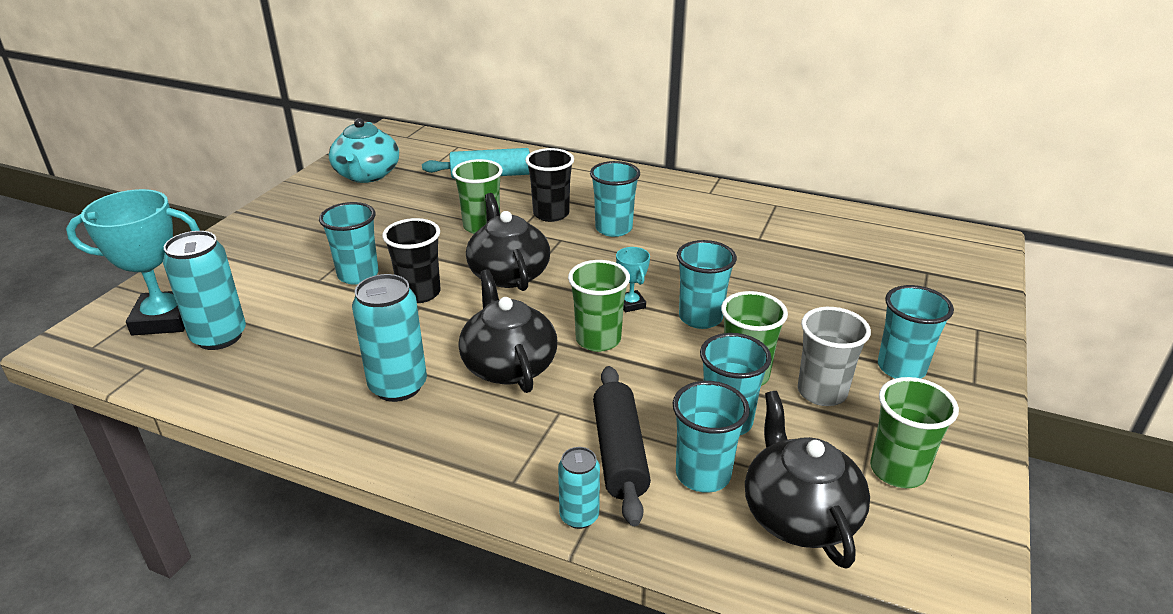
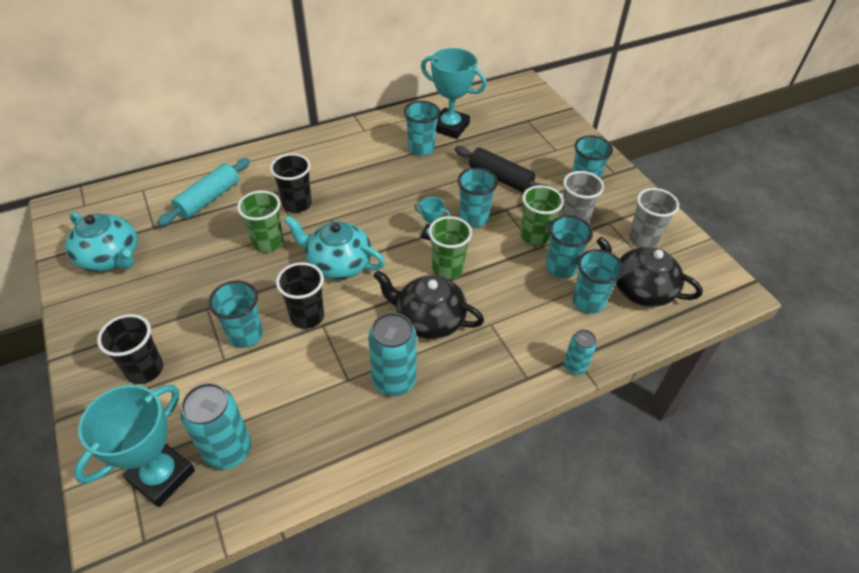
camera: 50 degrees left, 15 degrees up
(267, 252) = (145, 369): none -> black cup
(508, 274) = (338, 263): black teapot -> turquoise teapot
(613, 229) = (349, 190): turquoise cup -> turquoise cup (421, 149)
(619, 453) = (545, 321): black rolling pin -> black rolling pin (500, 178)
(811, 232) = (450, 127): none -> turquoise trophy
(897, 470) = (643, 239): green cup -> grey cup

